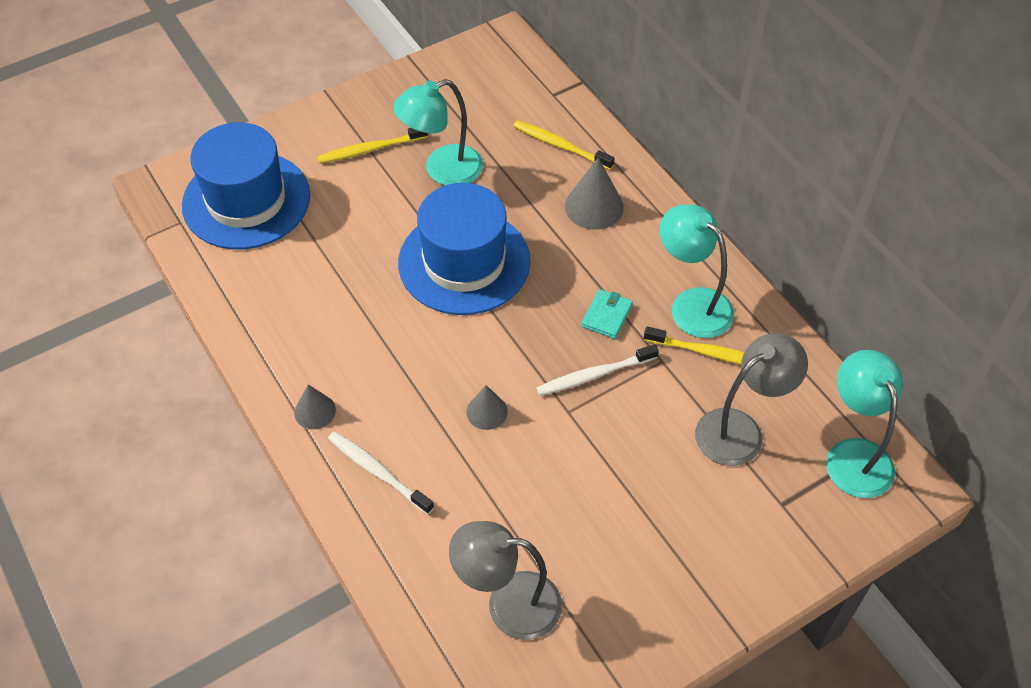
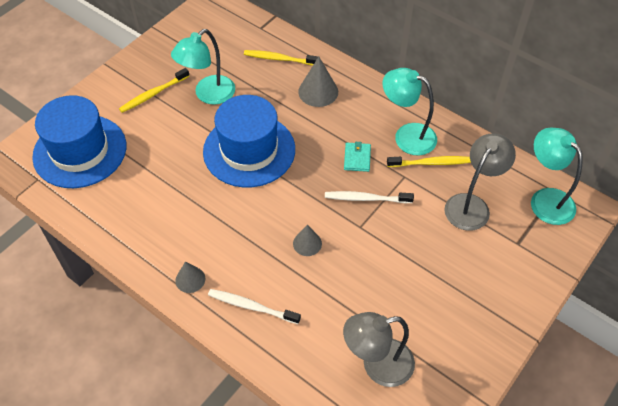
camera: 20 degrees left, 0 degrees up
(594, 375) = (366, 198): white toothbrush -> white toothbrush turned 45 degrees clockwise

